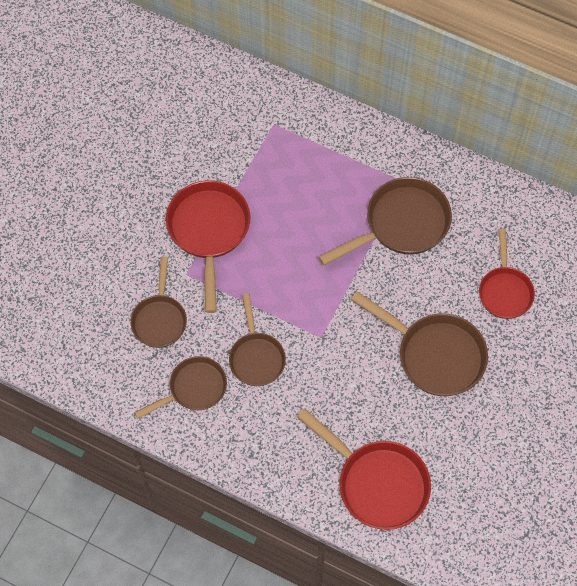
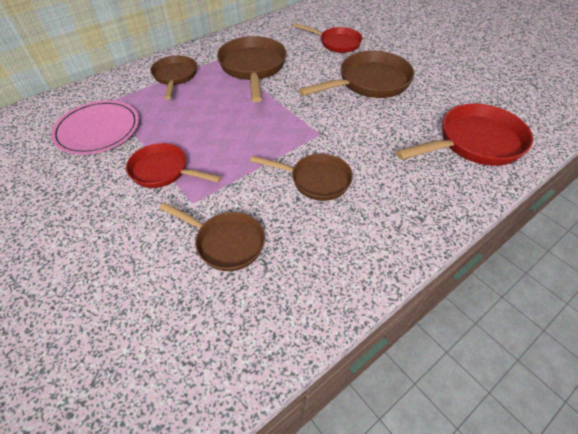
camera: 65 degrees left, 15 degrees down
(193, 389) = (324, 241): brown pan -> brown pan (175, 77)
(209, 231) = (164, 171): red pan -> red pan, size x0.65
(231, 145) = (98, 130): none -> pink plate

